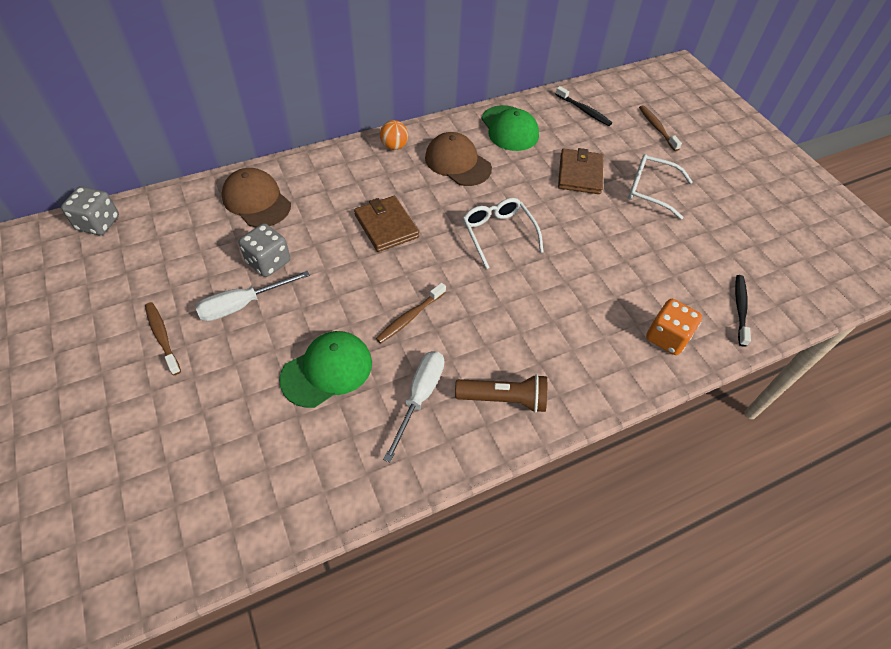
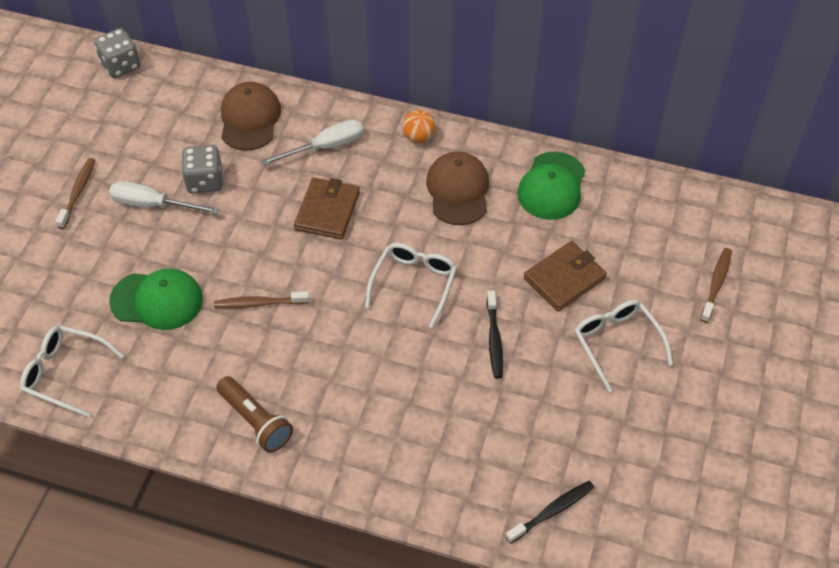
camera: 45 degrees right, 0 degrees up
(311, 484) = (65, 373): none -> white glasses
(419, 397) = (198, 371): white screwdriver -> white screwdriver (325, 147)
(583, 110) = (657, 214): black toothbrush -> black toothbrush (494, 339)
(667, 337) = (448, 480): orange dice -> none

